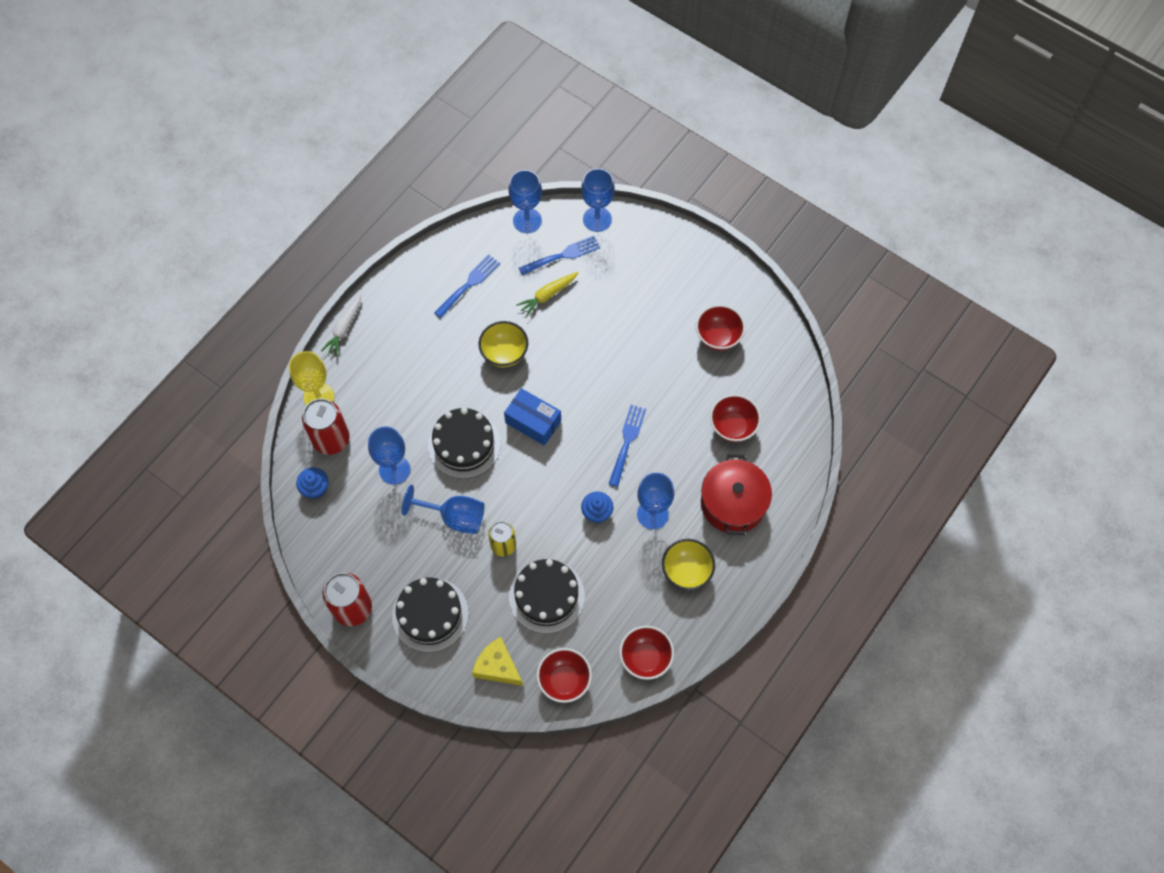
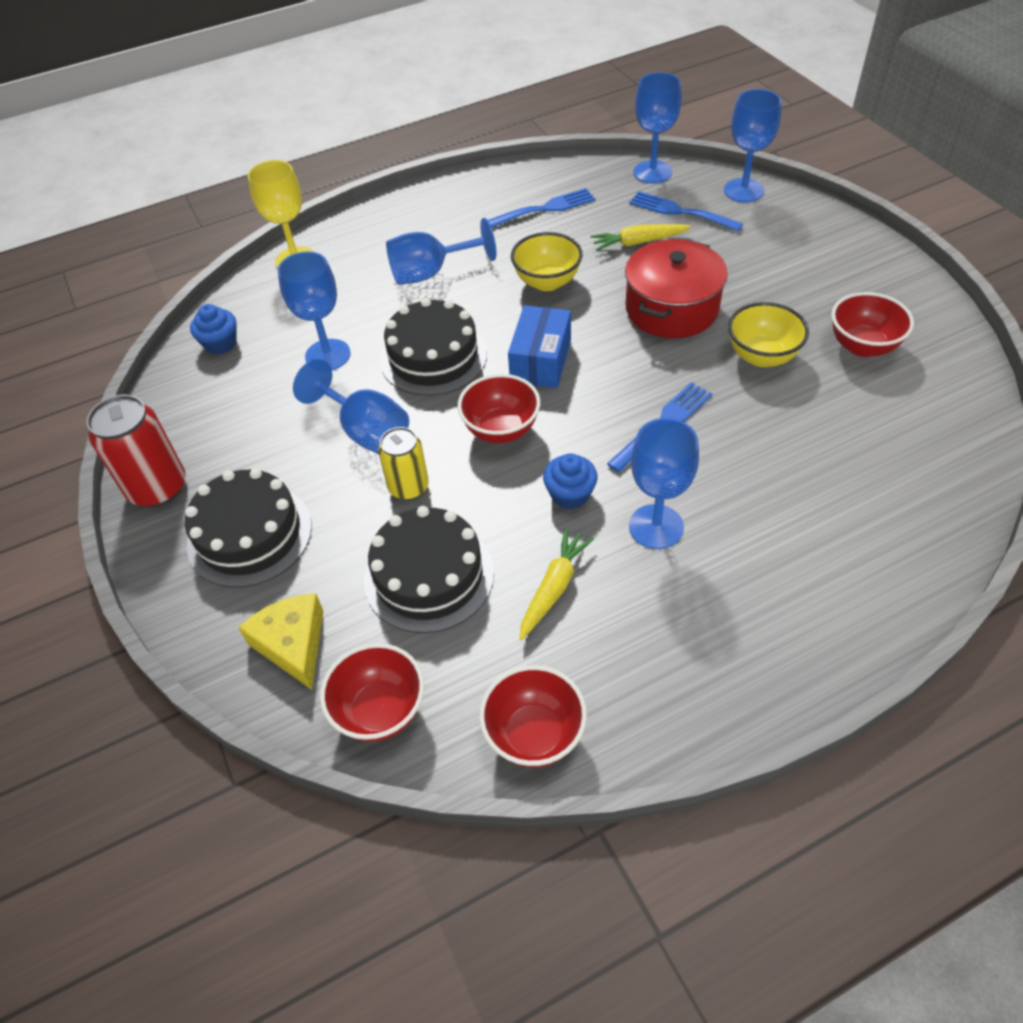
camera: 30 degrees right, 15 degrees down
(331, 439) = (277, 303): red can -> none
(344, 328) = (372, 210): white carrot -> none
(422, 374) = (431, 273): none -> blue goblet
(533, 422) = (541, 361): blue box -> blue box turned 45 degrees clockwise
(563, 255) = (680, 212): blue fork -> blue fork turned 150 degrees counterclockwise
(616, 574) = (554, 587): none -> yellow carrot
(686, 571) = (673, 627): yellow bowl -> yellow bowl (762, 356)
(732, 427) = (841, 457): red bowl -> red bowl (501, 430)
(733, 503) = (799, 558): red pot -> red pot (672, 309)

